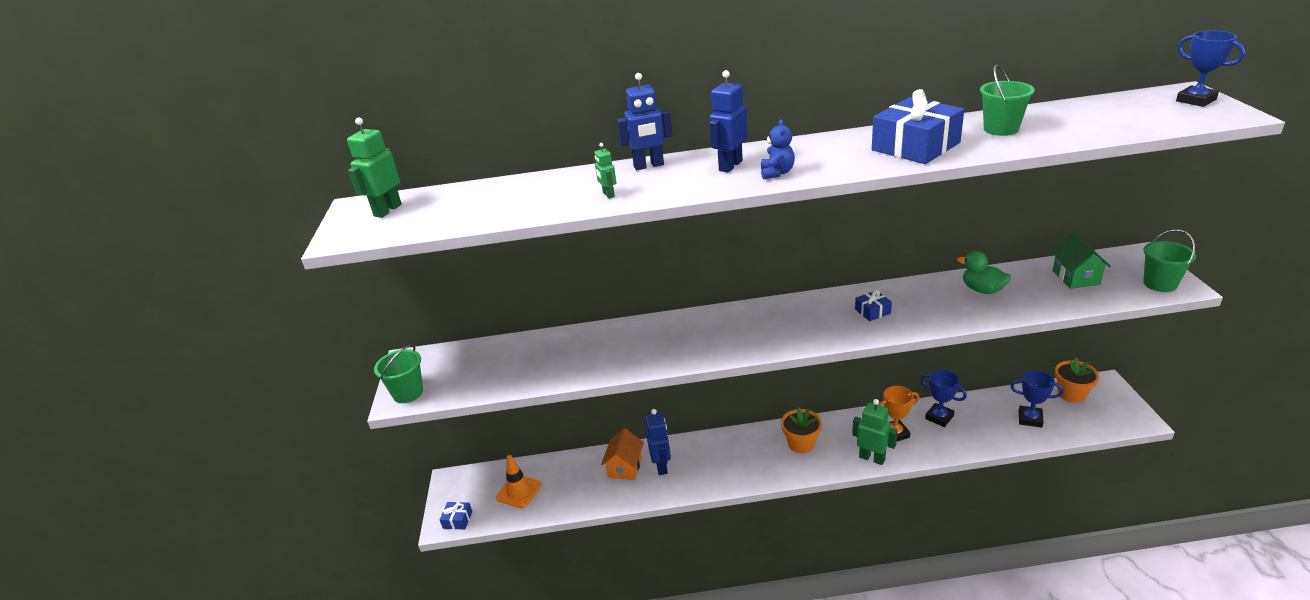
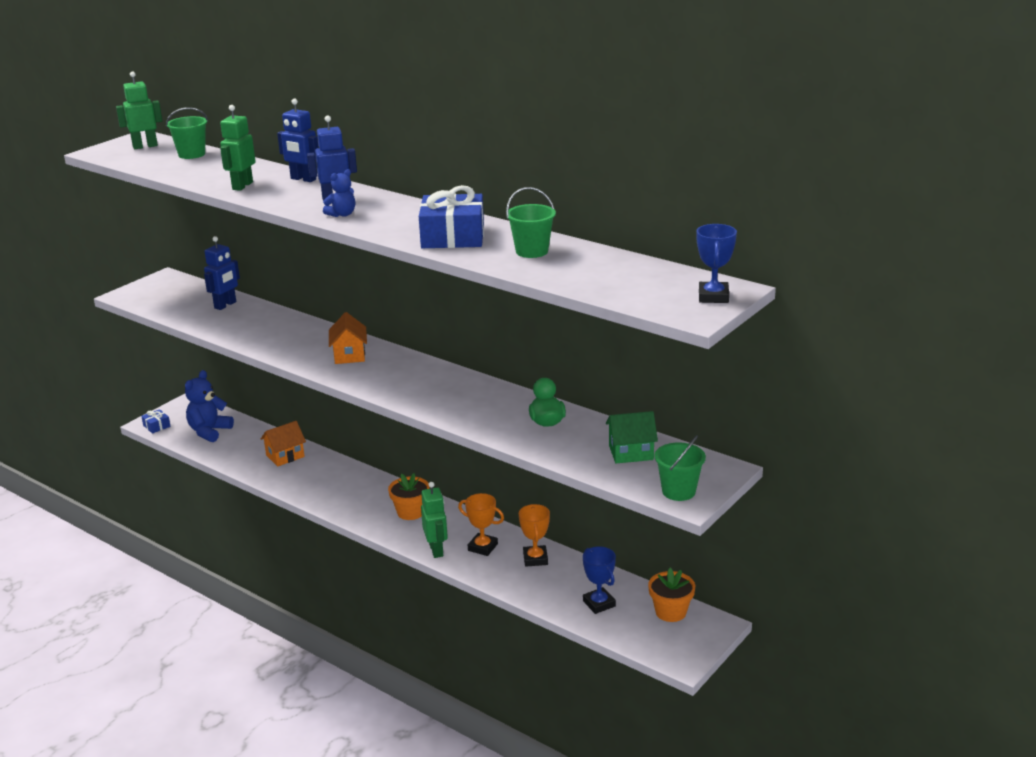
camera: 40 degrees right, 5 degrees down
(408, 393) = (132, 294): green bucket -> green bucket (192, 154)
(519, 491) = (209, 431): orange traffic cone -> blue teddy bear
(608, 195) = (242, 186): green robot -> green robot, size x1.80
(661, 466) = (305, 469): blue robot -> blue robot (225, 305)
(735, 328) = (349, 355): none -> orange house
(872, 311) = (446, 393): blue gift -> none
(939, 417) = (535, 559): blue trophy -> orange trophy
(1075, 277) = (631, 453): green house -> green house turned 45 degrees clockwise

